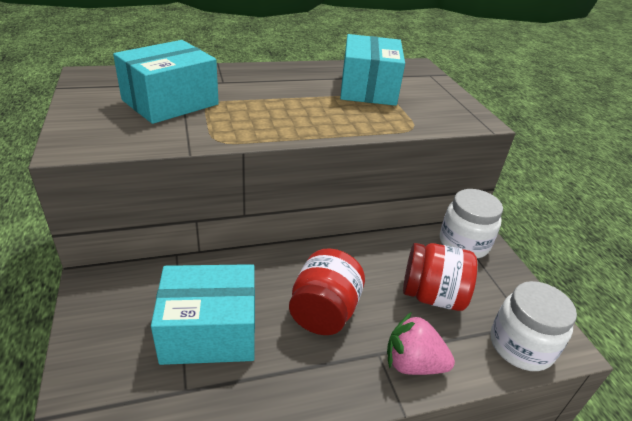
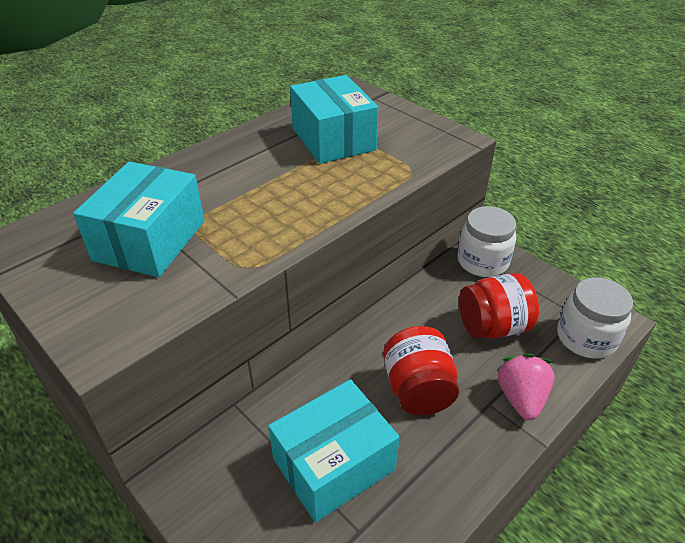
camera: 25 degrees left, 5 degrees up
(412, 363) = (521, 398): pink strawberry -> pink strawberry turned 105 degrees clockwise

